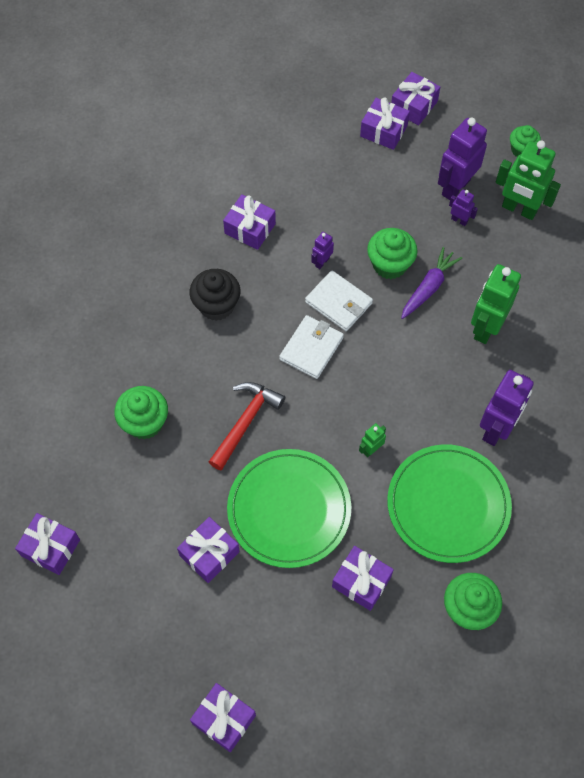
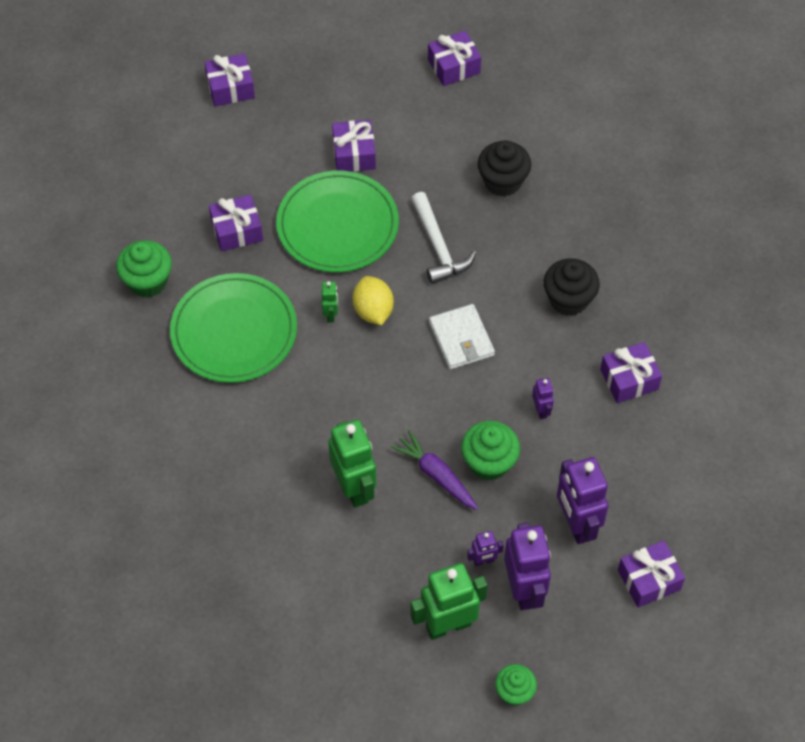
camera: 130 degrees right, 5 degrees down
(145, 422) = (502, 181): green cupcake -> black cupcake
(245, 422) = (438, 246): red hammer -> white hammer
(338, 302) = (487, 392): white wallet -> none
(341, 423) = (373, 311): none -> yellow lemon
(414, 106) = (658, 635): purple gift -> none
(428, 287) = (436, 475): purple carrot -> purple carrot turned 150 degrees clockwise
(496, 429) = (258, 417): purple robot -> purple robot (576, 524)

